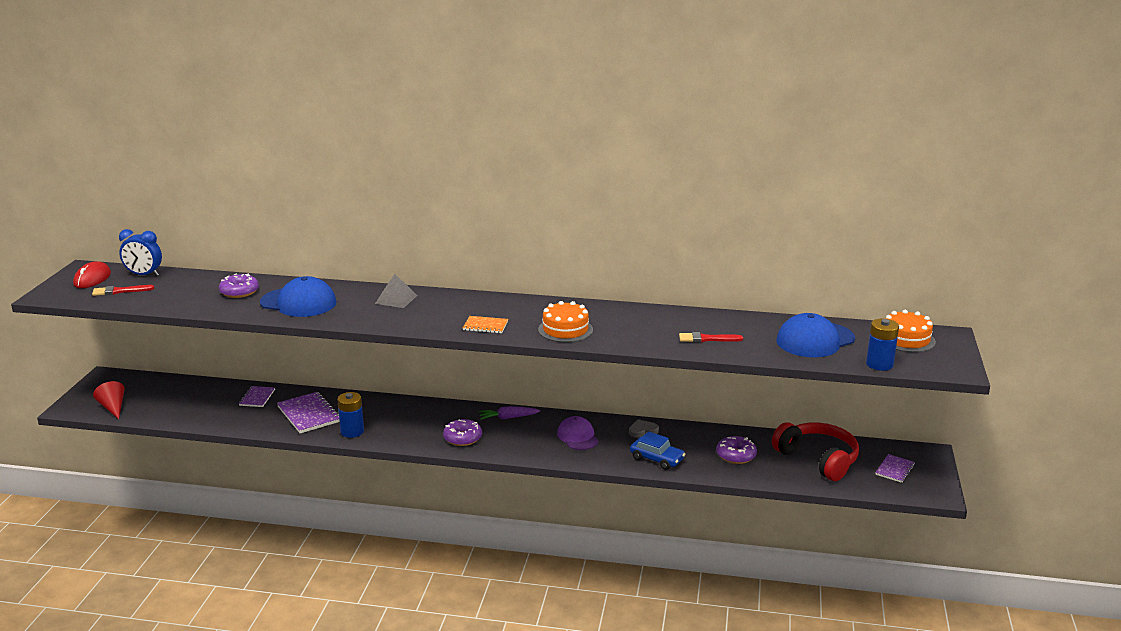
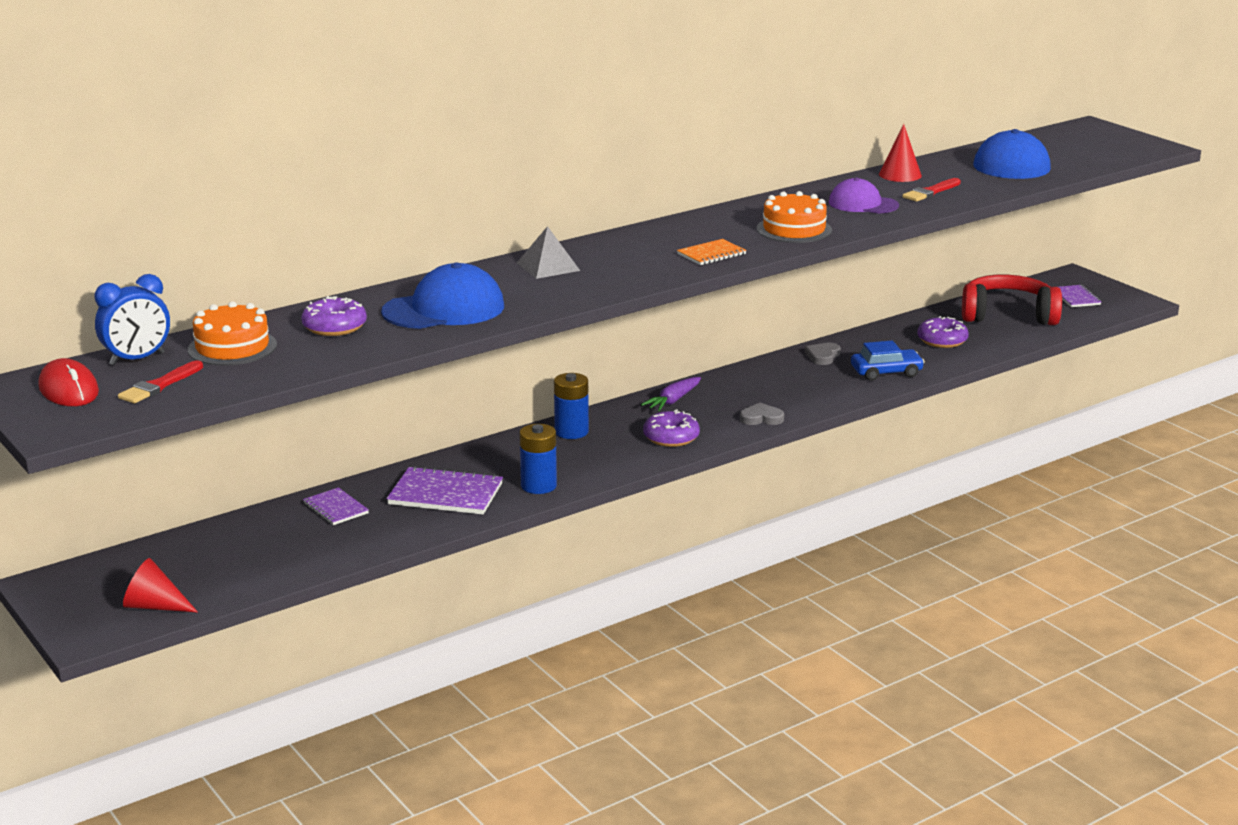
camera: 45 degrees left, 0 degrees up
(529, 451) = (761, 418): none -> grey heart
(577, 437) = (777, 386): purple cap -> purple cap (863, 204)
(719, 320) = (900, 175): none -> red cone
(879, 364) = (1100, 163): blue battery -> blue battery (571, 432)
(906, 339) = (1071, 138): orange cake -> orange cake (232, 347)

